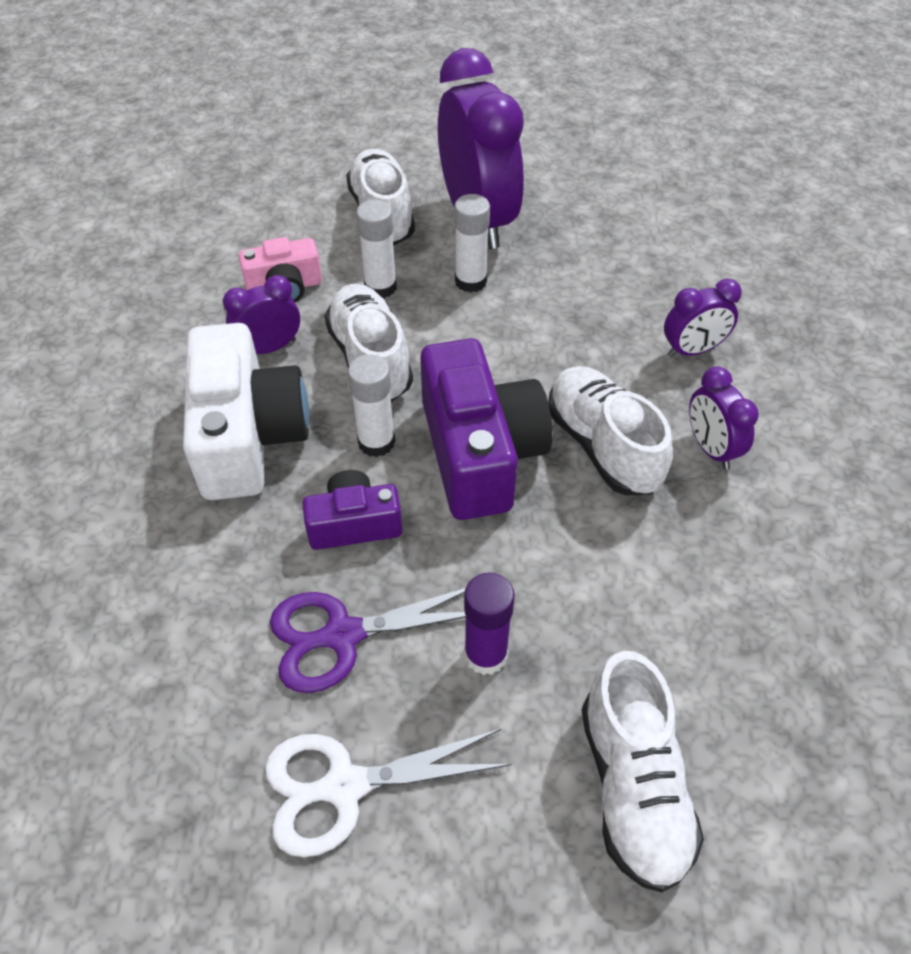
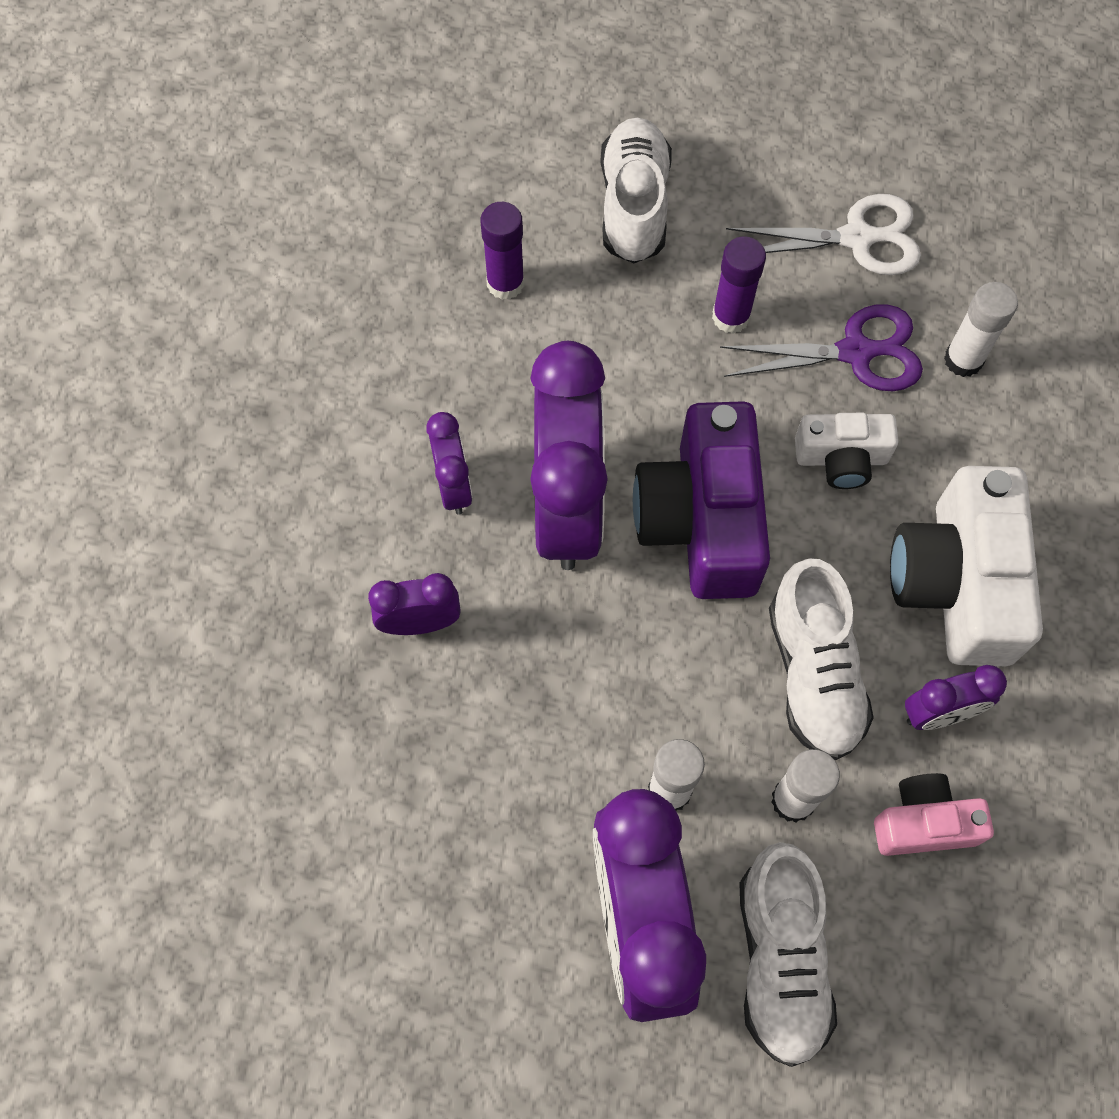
camera: 170 degrees left, 15 degrees up
(354, 524) = (841, 459): purple camera -> white camera
(376, 442) = (813, 552): white glue stick -> white glue stick (963, 360)
(602, 446) = (568, 507): white shoe -> purple clock
(747, 654) = (505, 283): none -> purple glue stick

